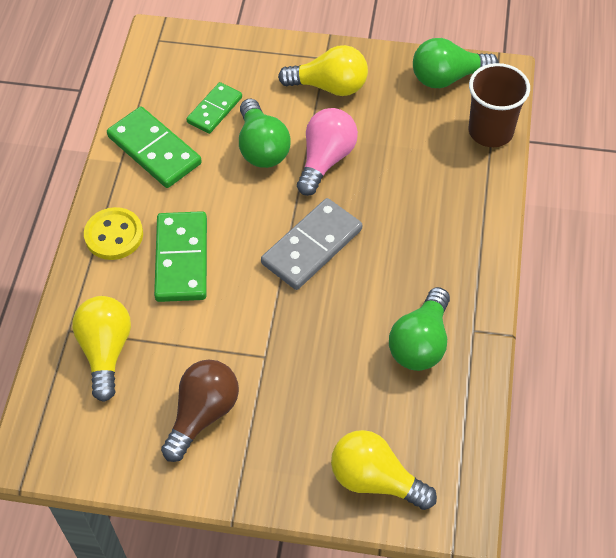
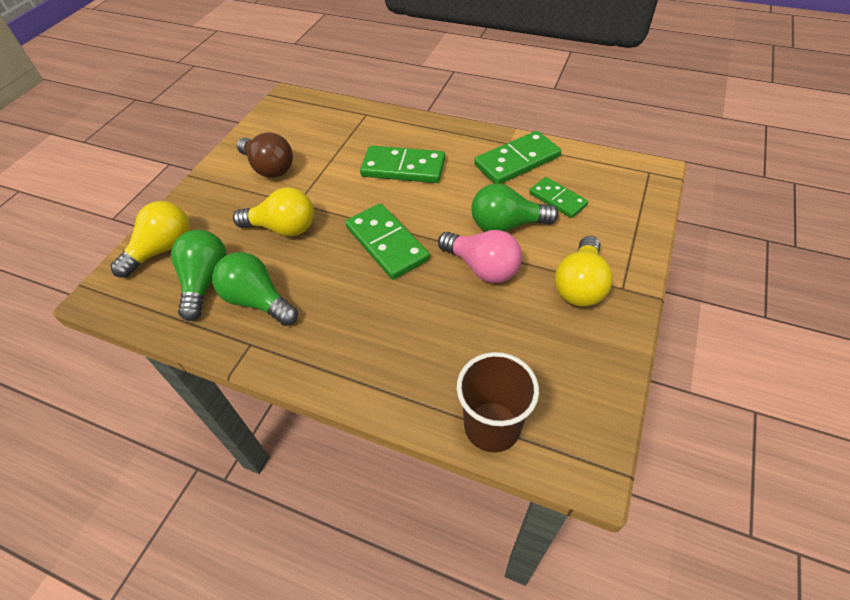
camera: 105 degrees right, 5 degrees down
(106, 351) = (341, 128): yellow light bulb -> yellow light bulb (283, 228)
(114, 235) = (437, 136): yellow button -> none
(312, 246) = (387, 243): grey domino -> green domino
(447, 77) = (585, 400): green light bulb -> green light bulb (205, 282)

